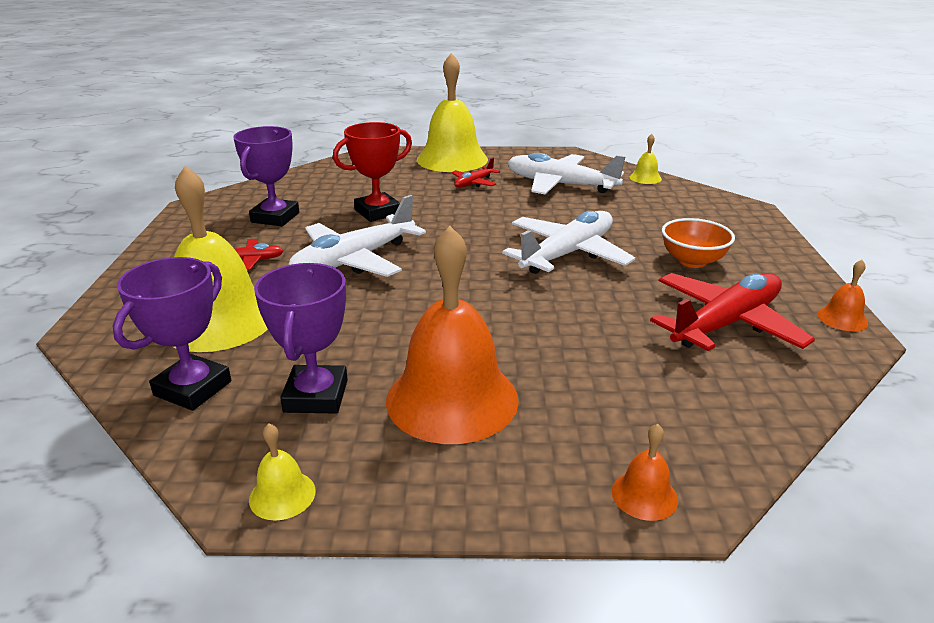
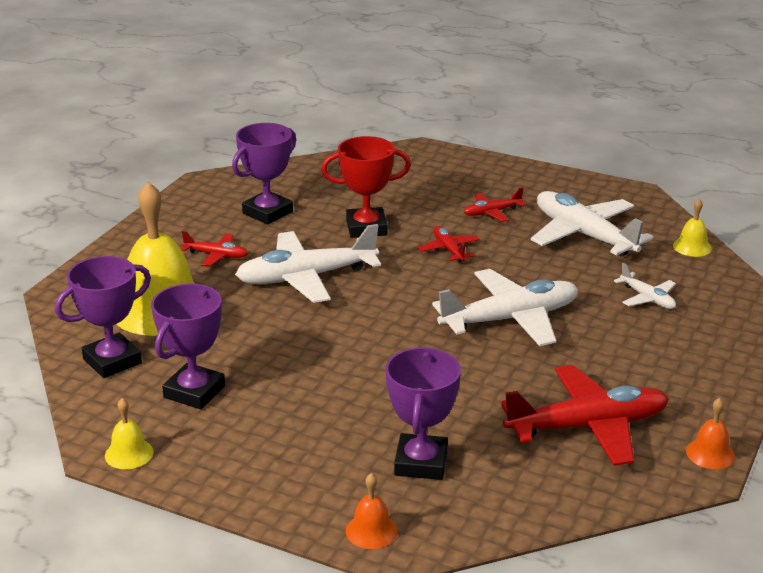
camera: 25 degrees right, 0 degrees up
(452, 159) = (496, 175): yellow bell -> none
(452, 399) = (292, 423): orange bell -> none
(464, 214) = (448, 250): none -> red plane
(619, 401) = (421, 463): none -> purple trophy
(655, 216) = (647, 298): none -> white plane
(692, 261) = (629, 358): orange bowl -> none

